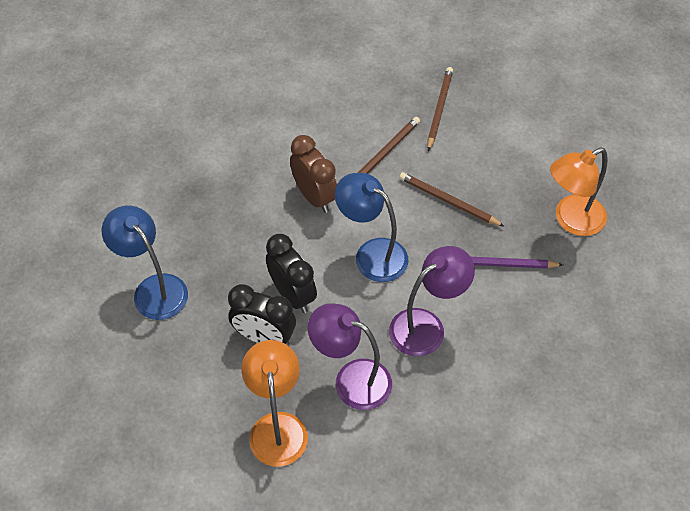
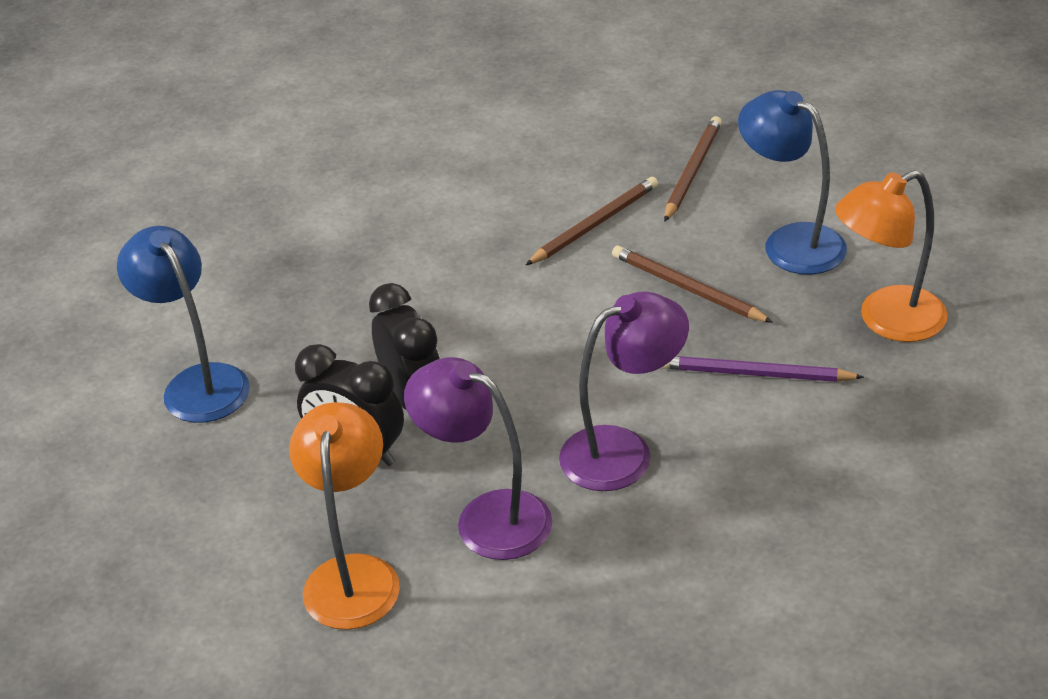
camera: 10 degrees right, 15 degrees down
(314, 197) = (474, 275): brown clock -> none
(372, 254) = (551, 352): blue lamp -> blue lamp (790, 242)

